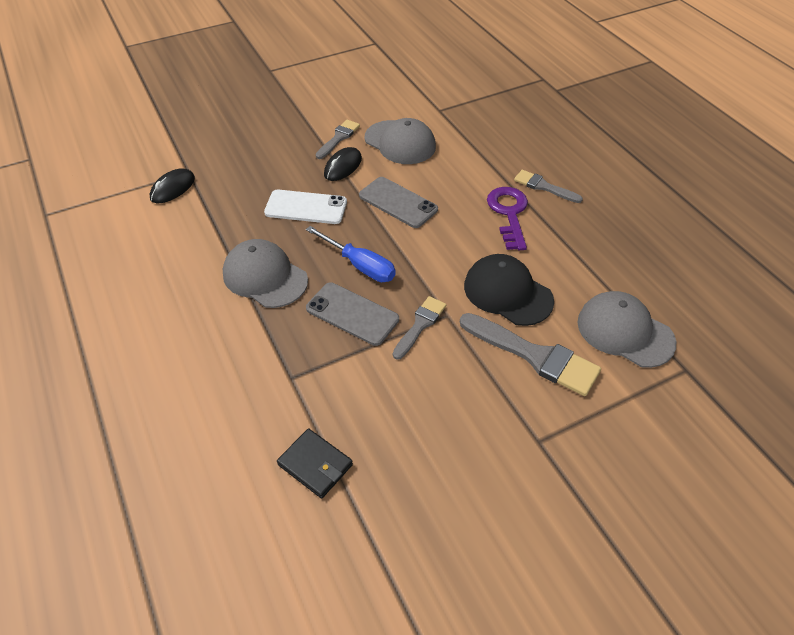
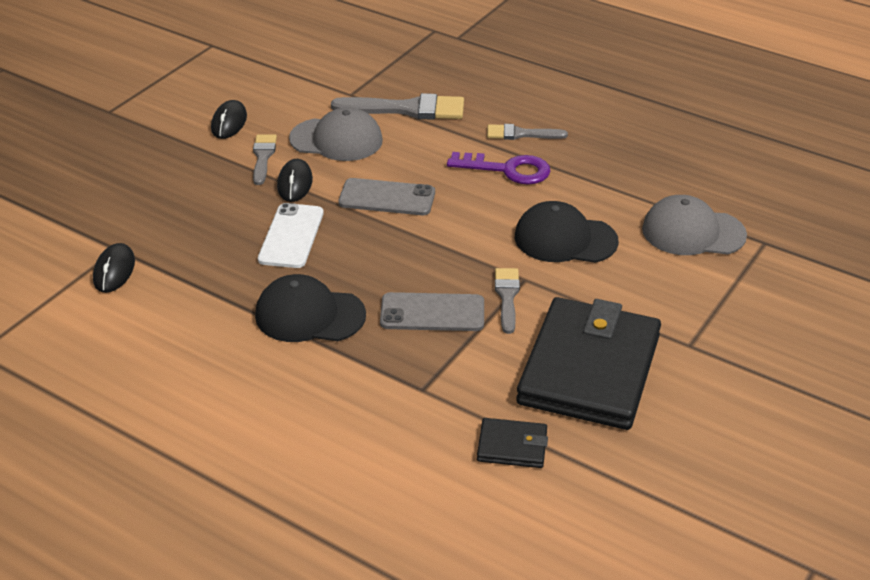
camera: 30 degrees left, 10 degrees down
(265, 277) = (309, 315): grey cap -> black cap
(306, 207) = (291, 236): white phone -> white phone turned 60 degrees counterclockwise
(338, 104) = (229, 122): none -> black mouse
(360, 265) = (400, 268): blue screwdriver -> none
(433, 423) = (589, 369): none -> black wallet
(509, 213) = (508, 170): purple key -> purple key turned 135 degrees clockwise
(534, 356) = (632, 281): grey brush -> grey brush (407, 109)

